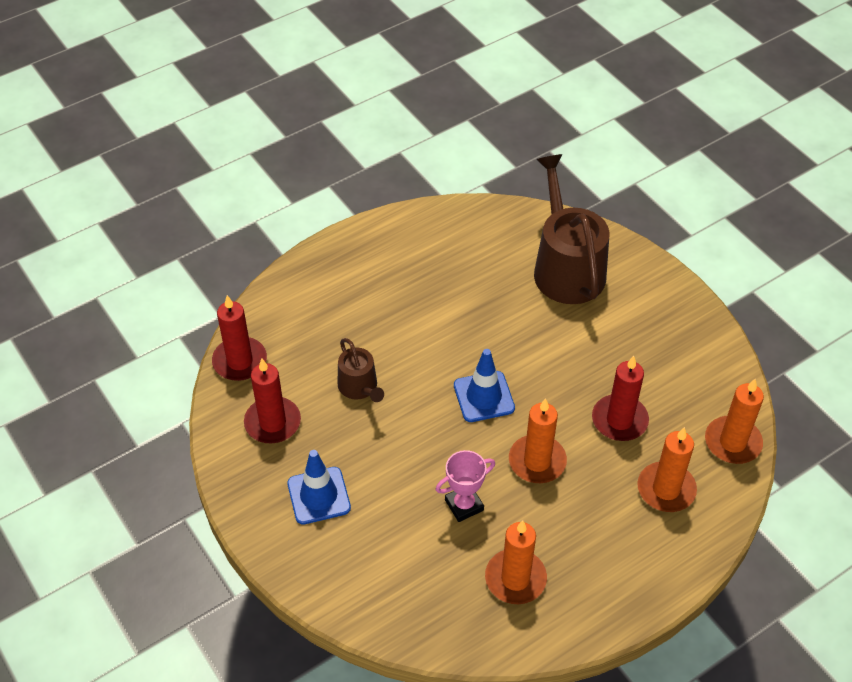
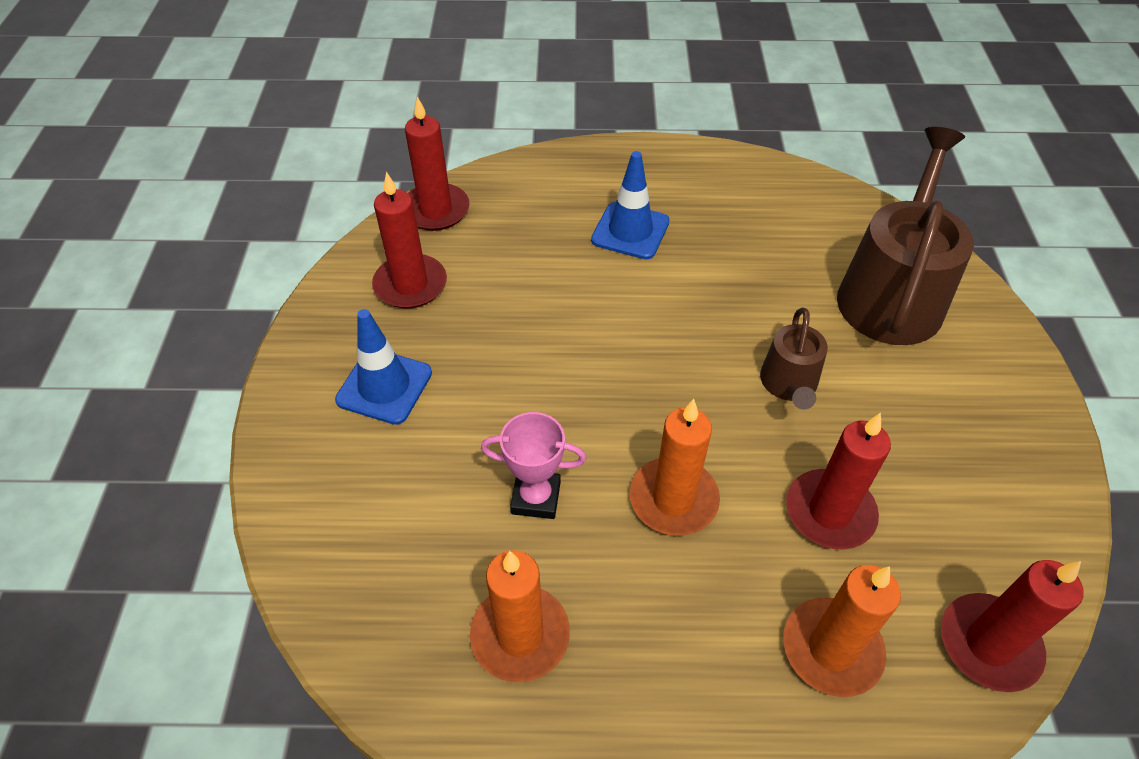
camera: 35 degrees right, 0 degrees up
(359, 387) = (533, 298): brown watering can -> brown watering can (789, 384)
(484, 397) = (668, 384): blue traffic cone -> blue traffic cone (630, 231)
(732, 442) = (988, 644): orange candle -> red candle

